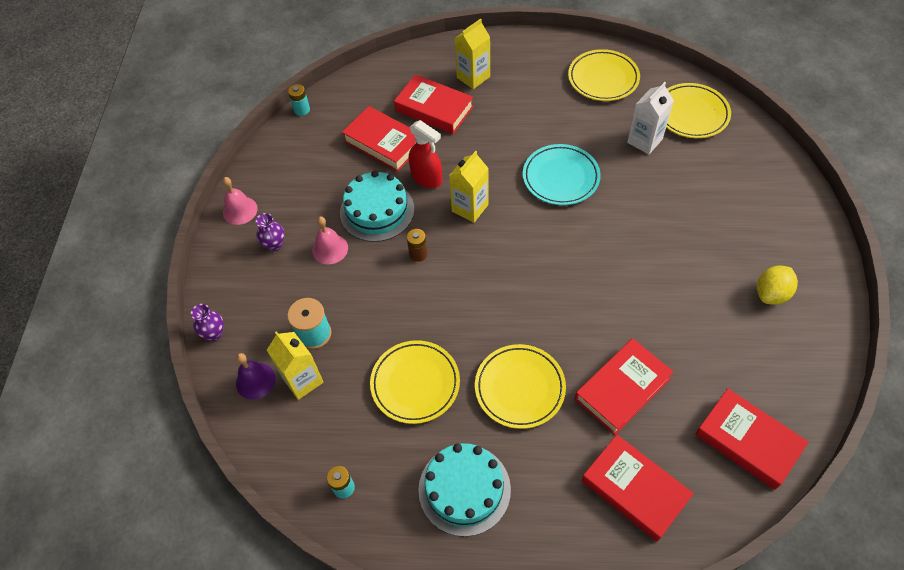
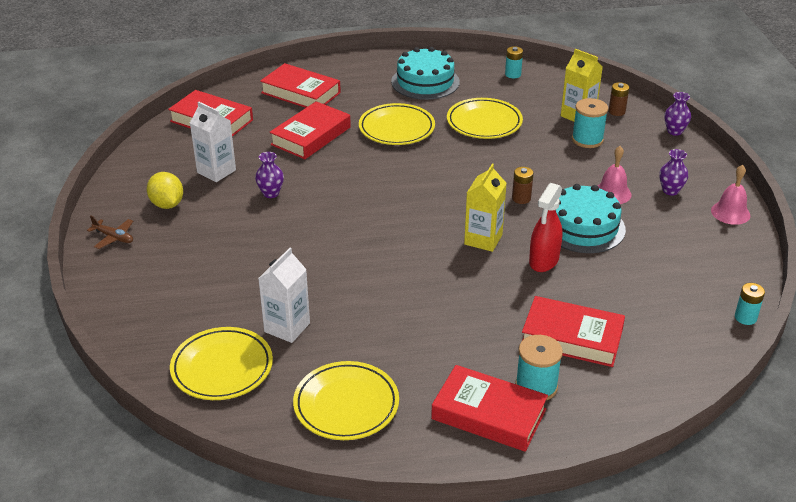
camera: 165 degrees right, 20 degrees down
(255, 381) = (616, 111): purple bell -> brown battery
(384, 143) = (614, 291): red book -> red book (488, 414)
(427, 178) = (543, 261): red spray bottle -> red spray bottle turned 90 degrees counterclockwise
(473, 77) = (536, 386): yellow carton -> turquoise spool
(560, 177) = (387, 277): turquoise plate -> none
(665, 295) = (271, 193): none -> purple vase
(727, 339) = (216, 171): none -> white carton
(771, 294) = (167, 204): yellow lemon -> yellow lemon turned 60 degrees counterclockwise
(813, 254) = (114, 237): none -> brown plane

